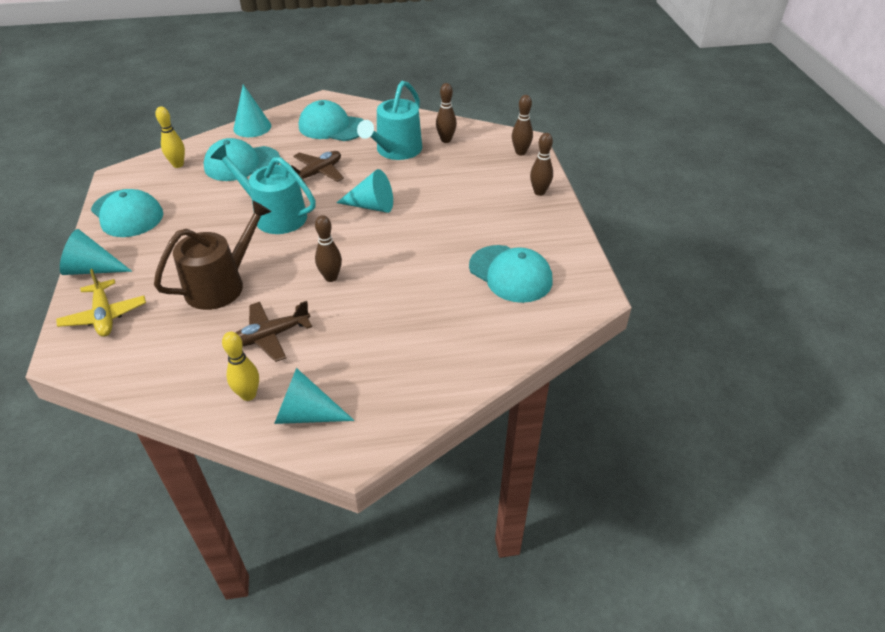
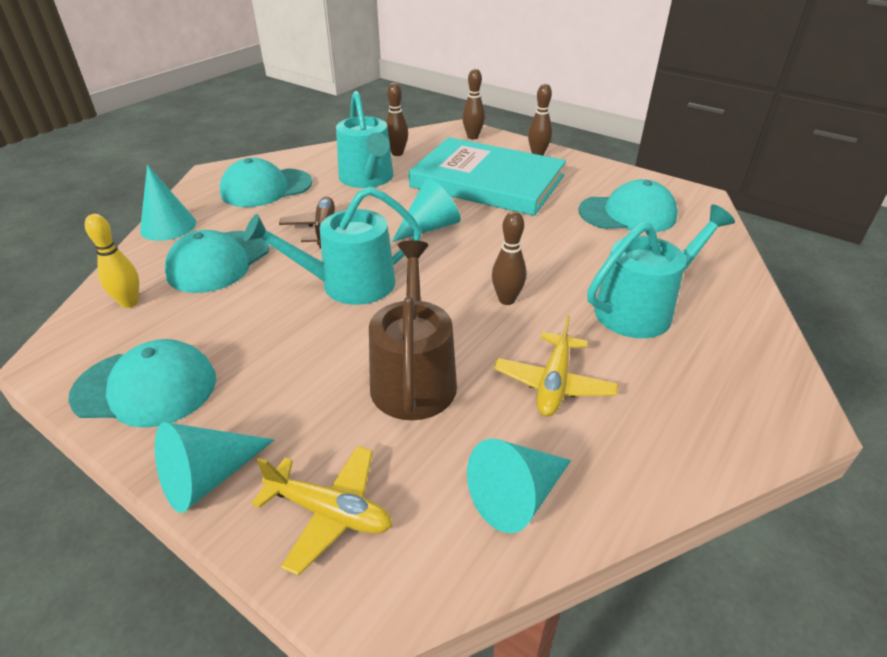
camera: 45 degrees left, 5 degrees down
(248, 395) = (640, 448): yellow bowling pin -> none
(270, 336) = (553, 383): brown plane -> yellow plane
(306, 414) = (714, 419): turquoise cone -> turquoise cone (516, 496)
(389, 335) = (641, 309): none -> turquoise watering can
(464, 194) = (487, 181): none -> turquoise book

